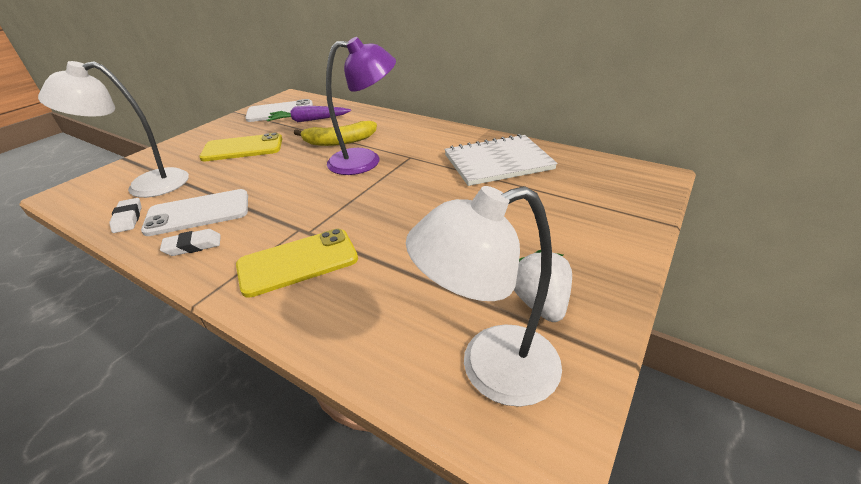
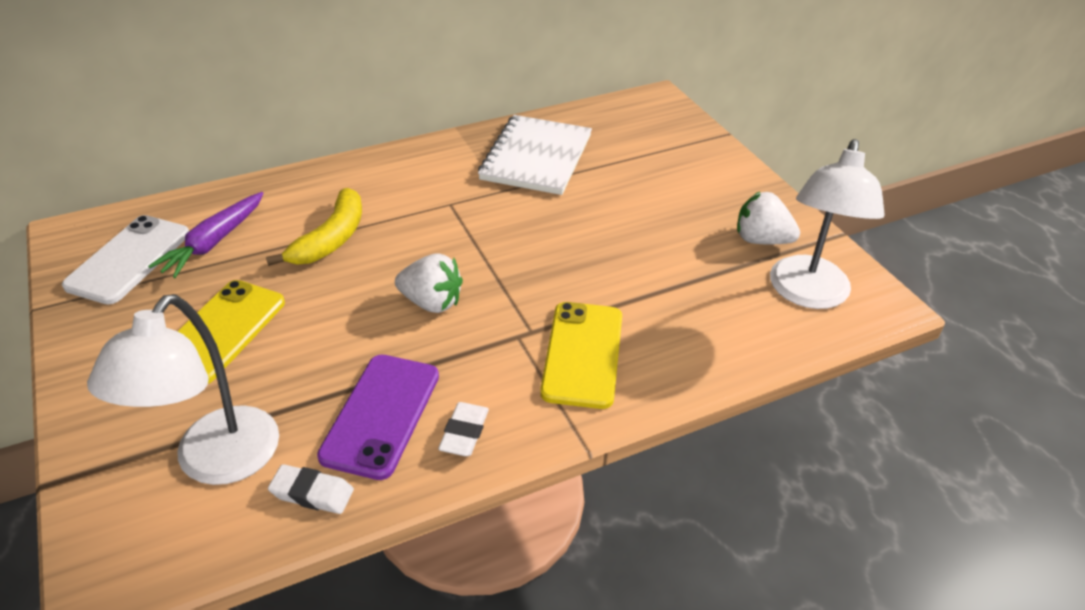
camera: 60 degrees left, 5 degrees up
(198, 213) = (381, 415): white phone -> purple phone
(309, 188) = (431, 302): none -> white strawberry
(365, 161) = (416, 237): purple lamp -> none

